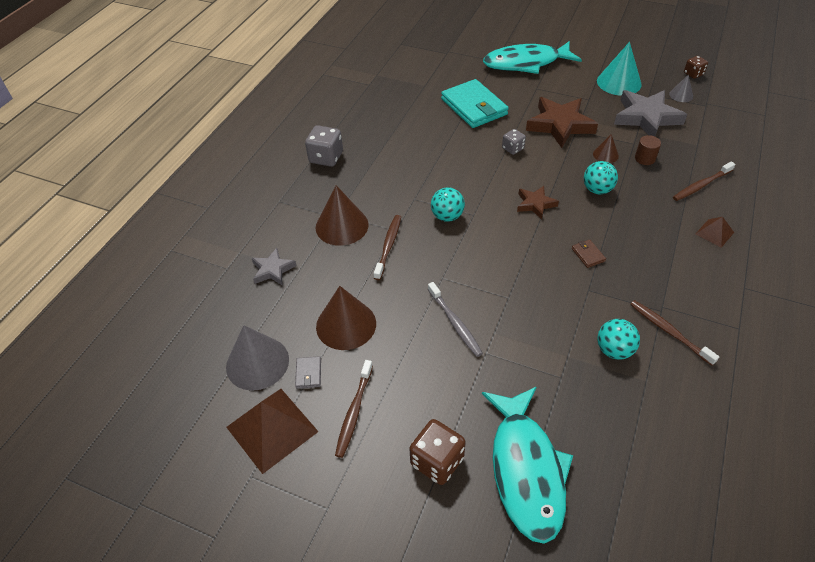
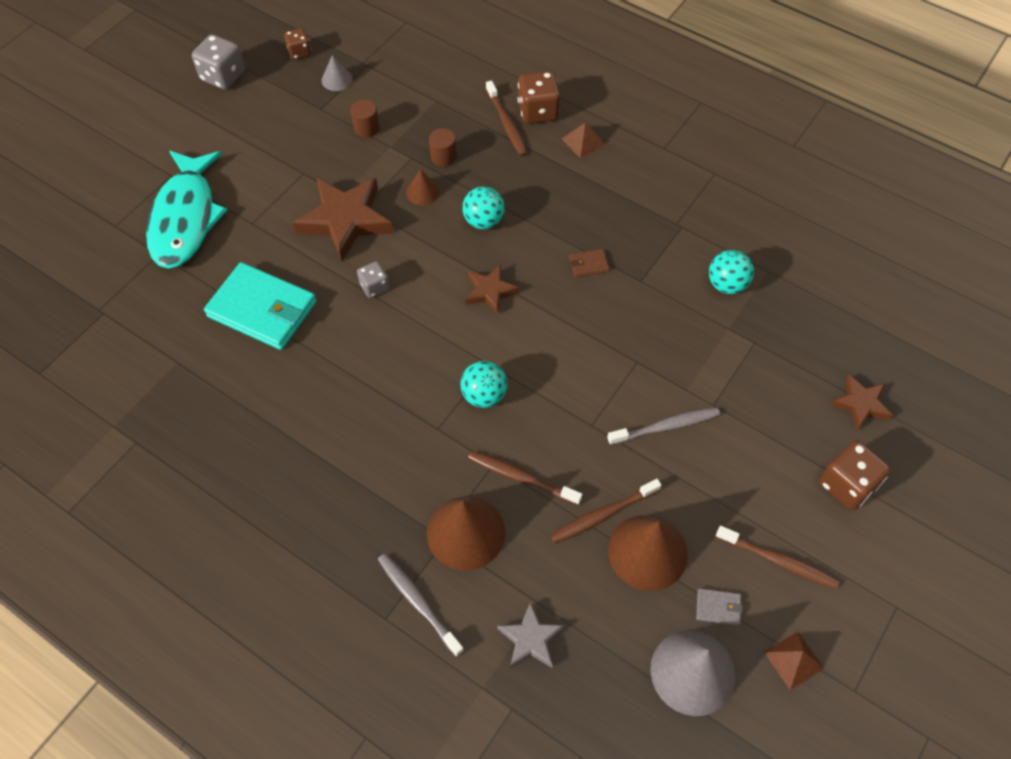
camera: 80 degrees left, 10 degrees up
(272, 429) = (793, 660): brown pyramid -> brown pyramid, size x0.52
(291, 213) = (418, 602): none -> grey toothbrush
(326, 157) = (305, 535): grey dice -> grey dice (223, 76)
(474, 107) = (262, 309): turquoise wallet -> turquoise wallet turned 45 degrees clockwise
(526, 470) = (860, 404): turquoise fish -> brown star
(619, 82) = (282, 130): turquoise cone -> none
(646, 117) = (366, 128): grey star -> brown cylinder
(669, 331) = (710, 230): brown toothbrush -> brown toothbrush (602, 515)
(727, 201) = (538, 111): none -> brown dice

